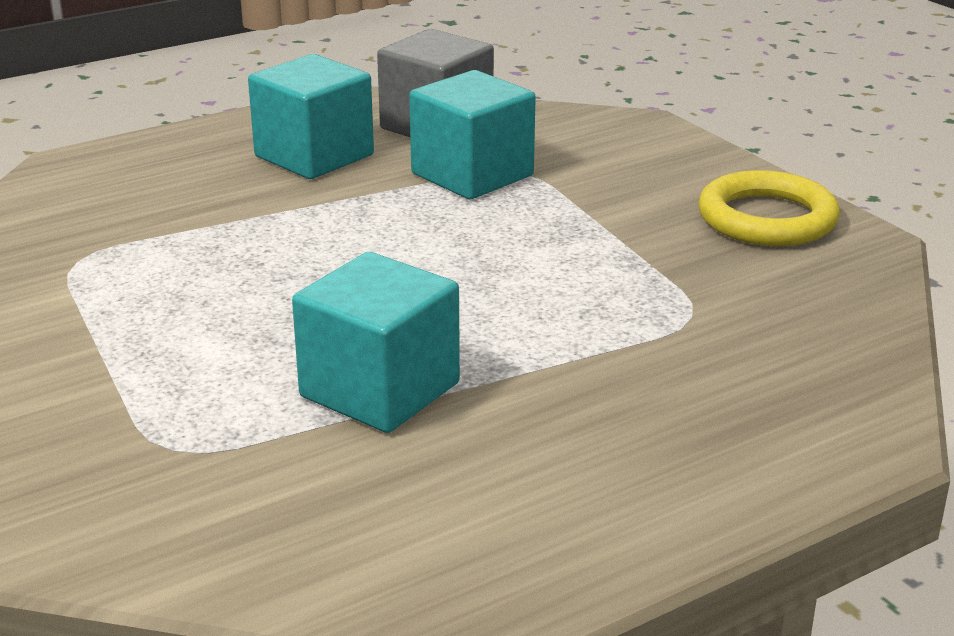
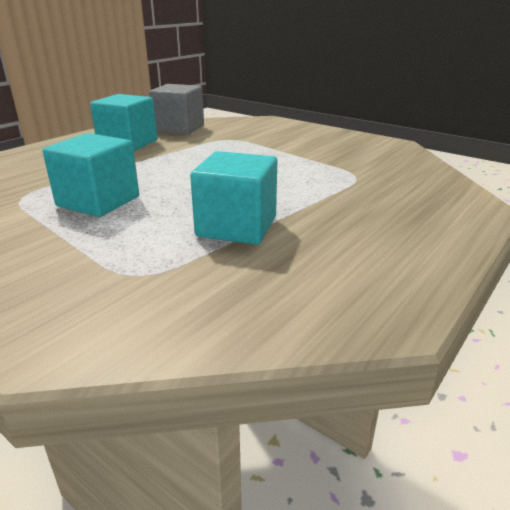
camera: 20 degrees left, 0 degrees up
(472, 175) = (210, 142): turquoise cube -> turquoise cube (98, 201)
(767, 218) = (350, 142): yellow ring -> none

